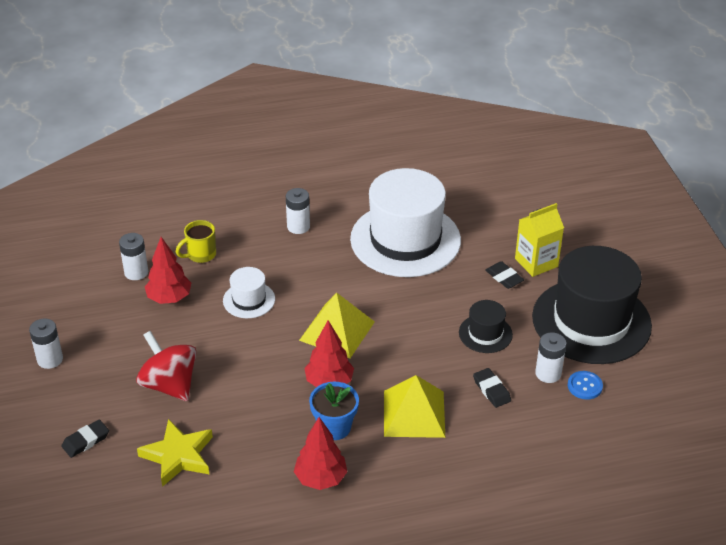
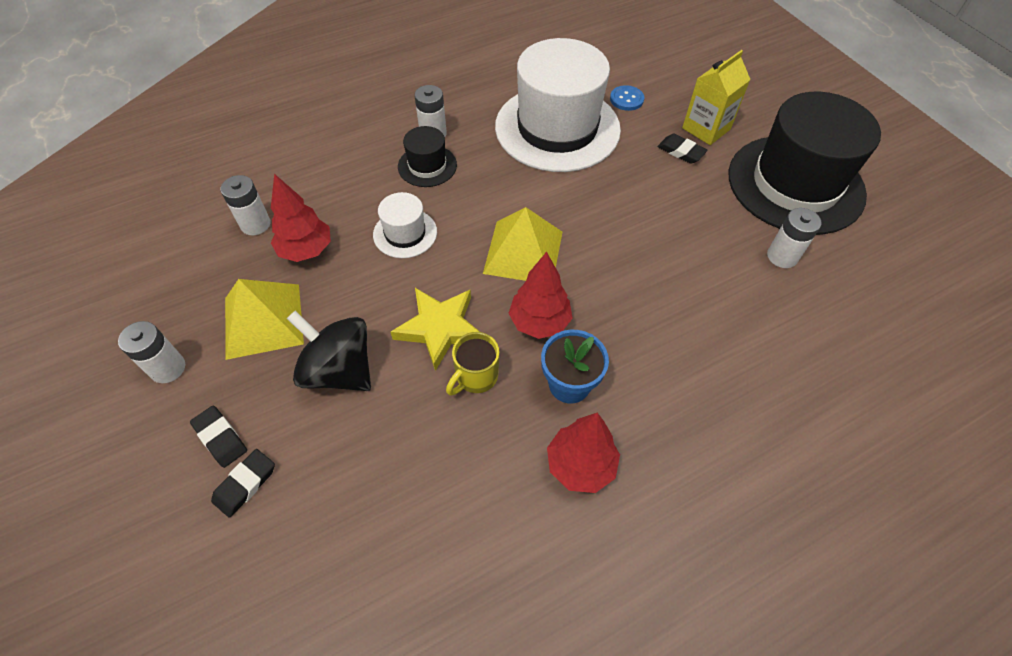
camera: 15 degrees left, 15 degrees up
(169, 385) = (339, 370): red spinning top -> black spinning top
(178, 455) = (381, 476): yellow star -> yellow star (440, 328)
(200, 255) = (329, 187): yellow mug -> yellow mug (475, 377)
(414, 413) = (656, 342): yellow pyramid -> yellow pyramid (263, 320)
(485, 333) = (691, 221): black hat -> black hat (427, 166)
(491, 390) = (731, 291): black eraser -> black eraser (220, 438)
(584, 386) = (828, 263): blue button -> blue button (626, 99)

